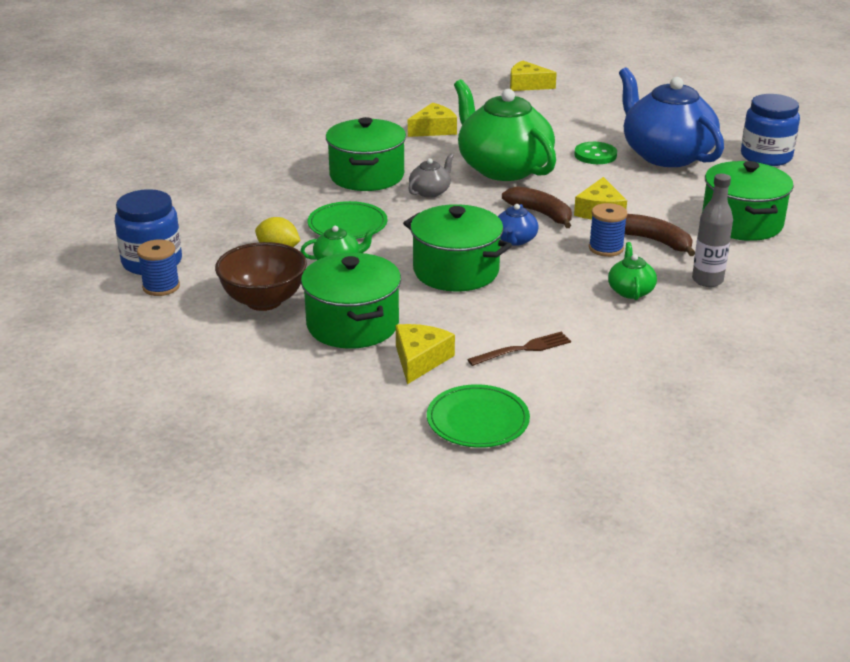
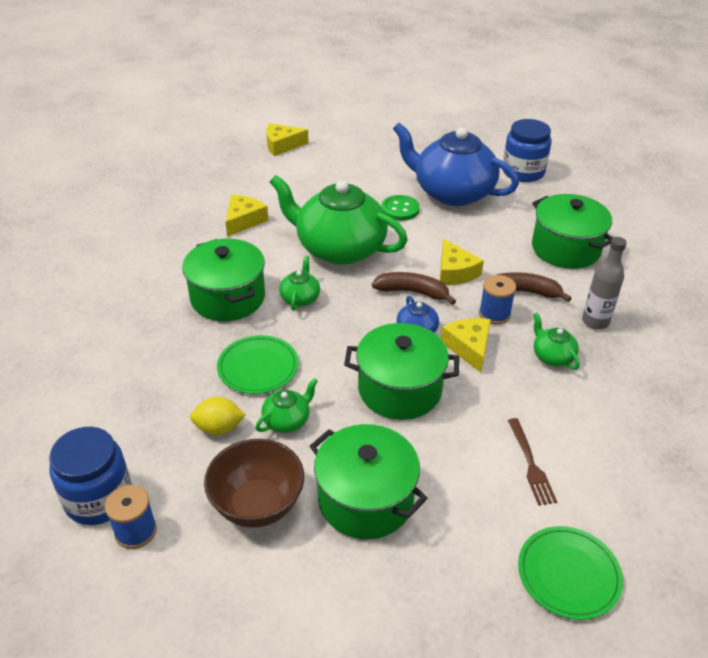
camera: 30 degrees left, 10 degrees up
(420, 360) = (460, 518): yellow cheese -> yellow cheese (469, 347)
(430, 192) = (300, 298): grey teapot -> green teapot
(523, 349) = (530, 464): brown fork -> brown fork turned 135 degrees clockwise

